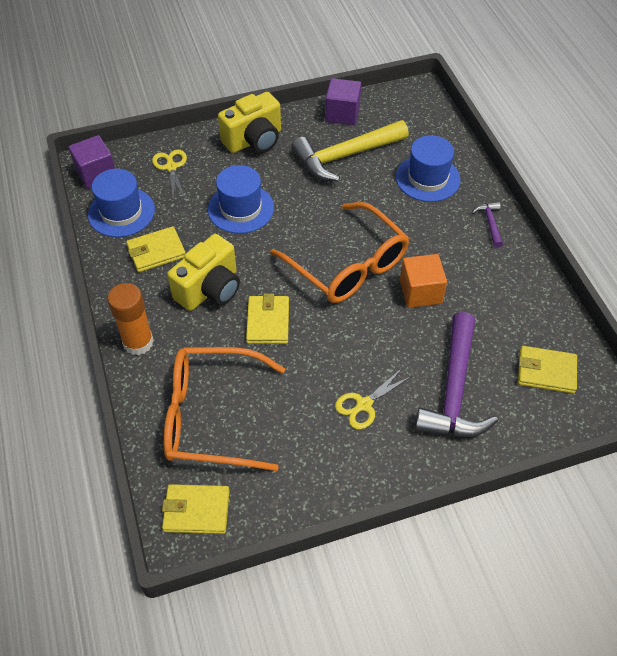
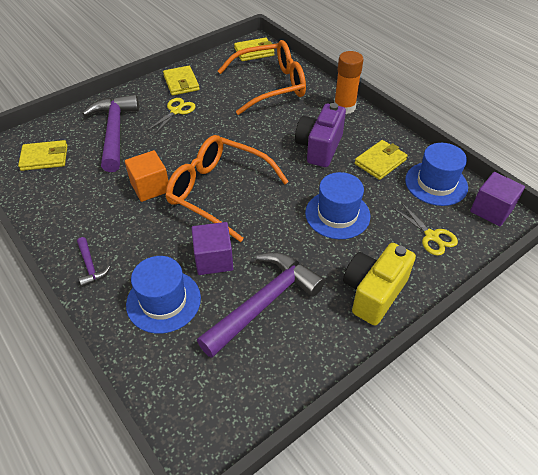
camera: 160 degrees right, 5 degrees down
(210, 289) = (319, 148): yellow camera -> purple camera
(268, 322) = (263, 138): yellow wallet -> yellow wallet (181, 83)
(342, 114) = (293, 366): purple cube -> purple cube (214, 259)
(345, 156) = (264, 303): yellow hammer -> purple hammer

